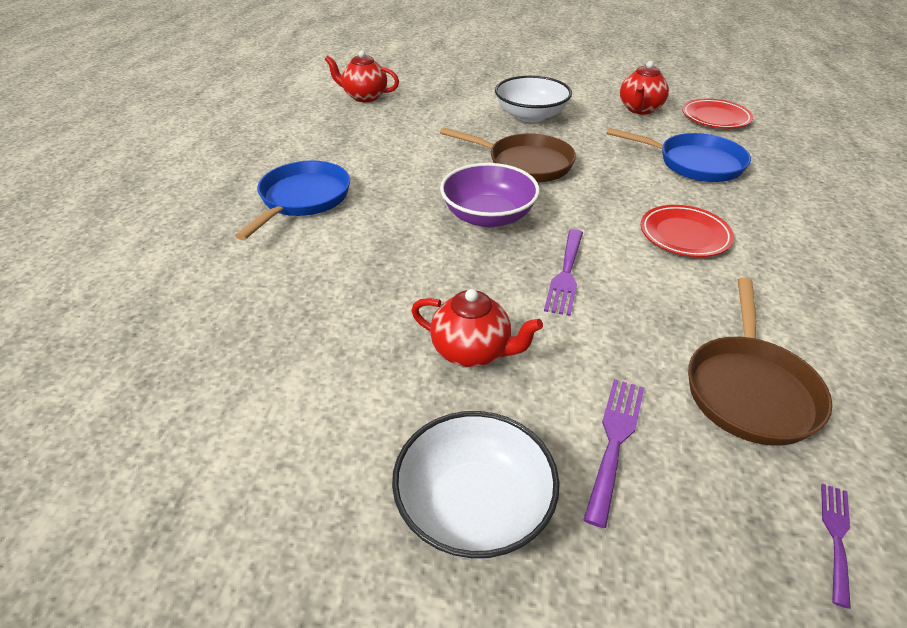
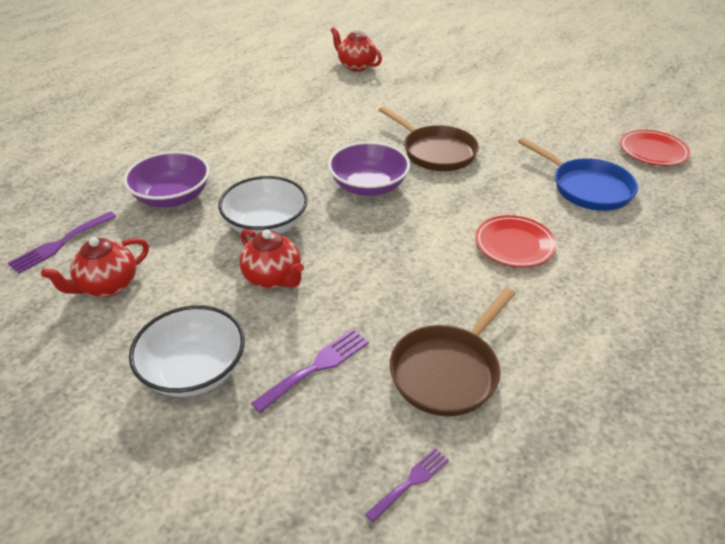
camera: 25 degrees right, 0 degrees up
(261, 292) = (172, 197): none -> purple bowl
(302, 199) = (247, 139): blue pan -> none
(531, 116) = (479, 112): white bowl -> white bowl (266, 225)
(566, 274) = (387, 246): purple fork -> purple fork (60, 244)
(640, 109) = (585, 127): red teapot -> red teapot (107, 286)

